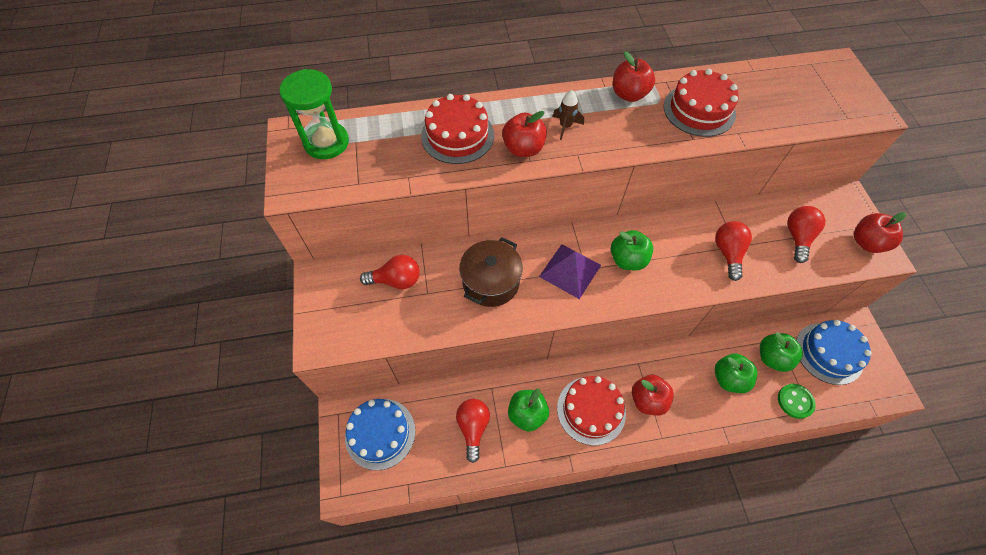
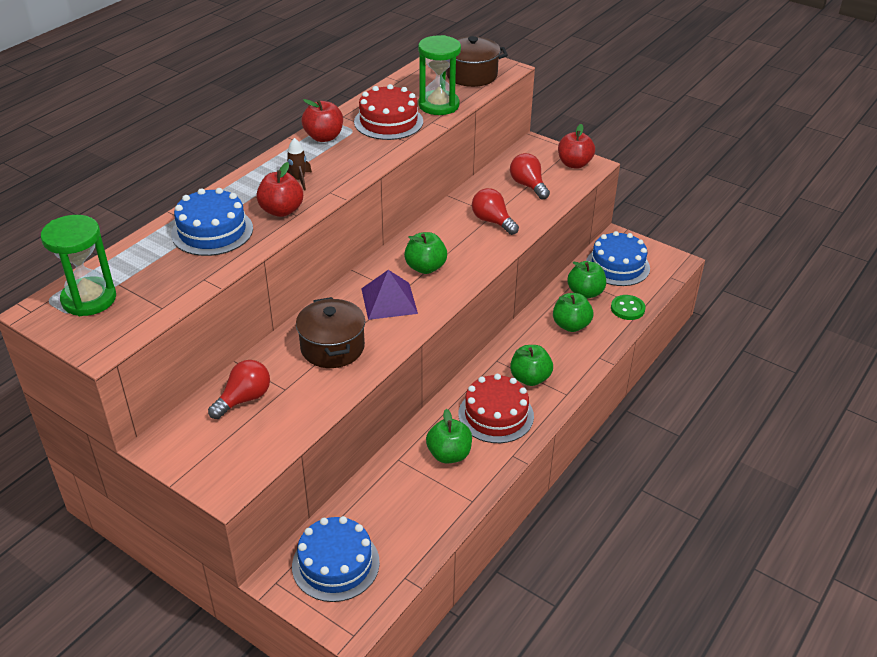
camera: 45 degrees left, 20 degrees down
(457, 135) = (212, 231): red cake -> blue cake
(473, 428) = (415, 497): red light bulb -> none
(647, 400) = (530, 378): red apple -> green apple
(763, 118) = (438, 105): none -> green hourglass
(830, 101) = (471, 75): none -> brown pot

